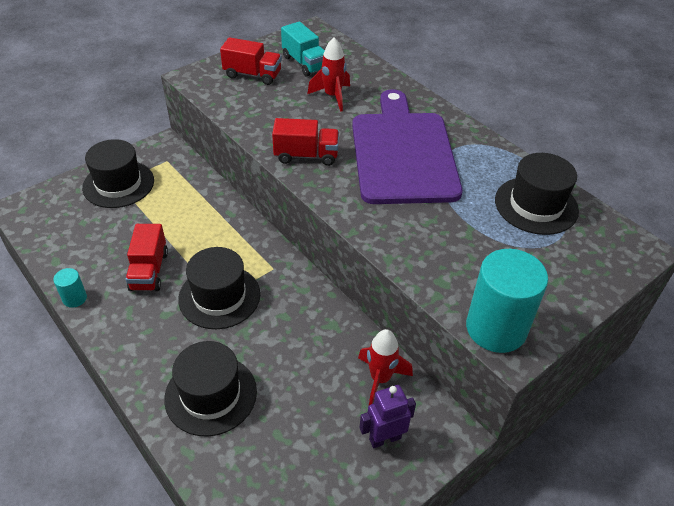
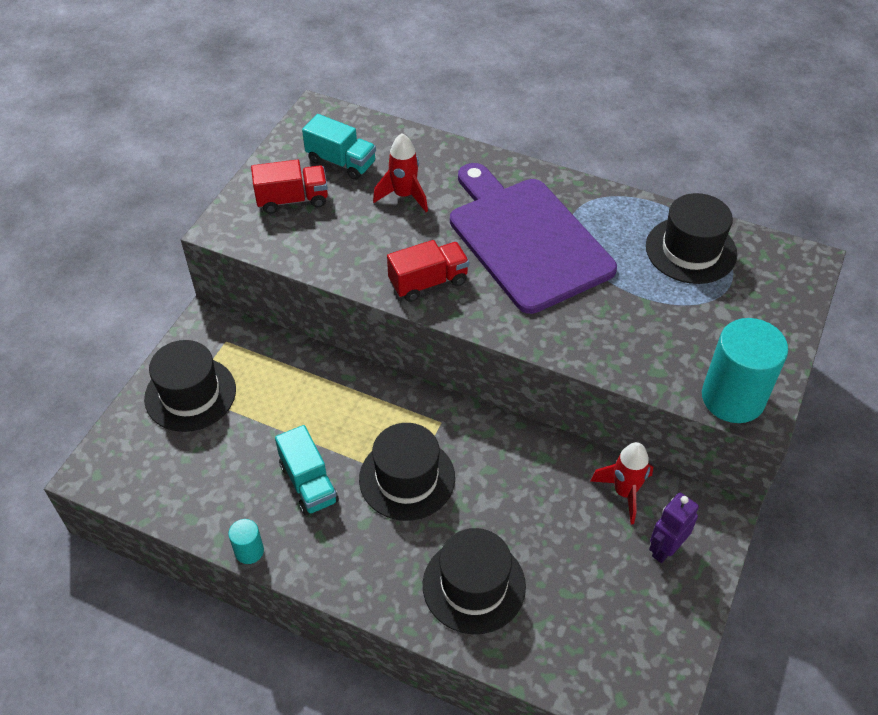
camera: 25 degrees left, 5 degrees up
(149, 271) = (308, 483): red truck -> turquoise truck

